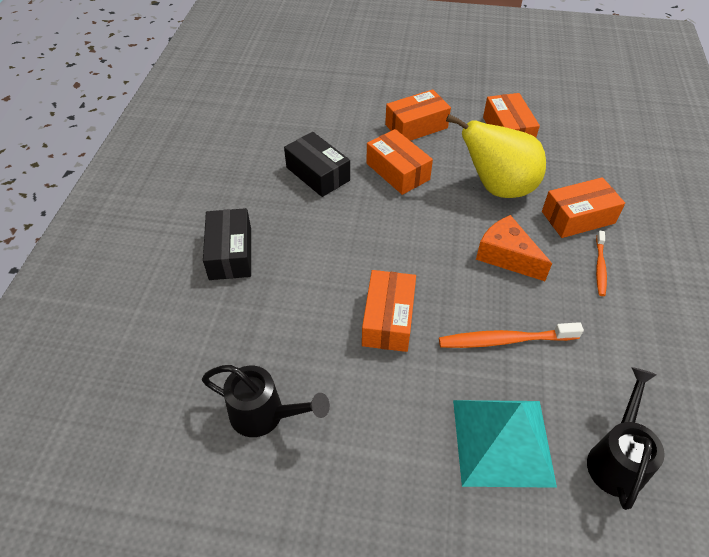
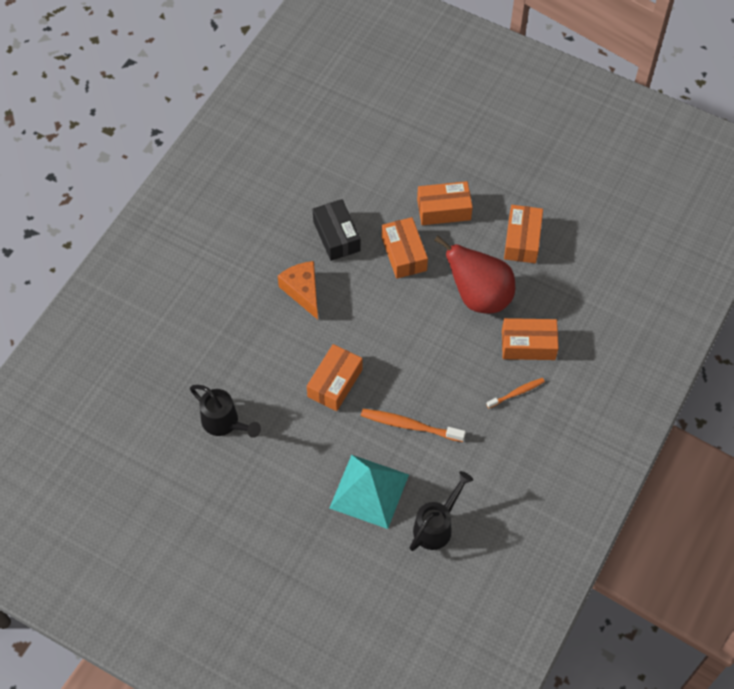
camera: 20 degrees right, 10 degrees up
(230, 253) = (241, 291): black box -> none
(497, 188) = (479, 296): yellow pear -> red pear
(506, 256) = (449, 361): orange cheese -> orange cheese (303, 291)
(600, 267) = (517, 393): orange toothbrush -> orange toothbrush turned 150 degrees counterclockwise

